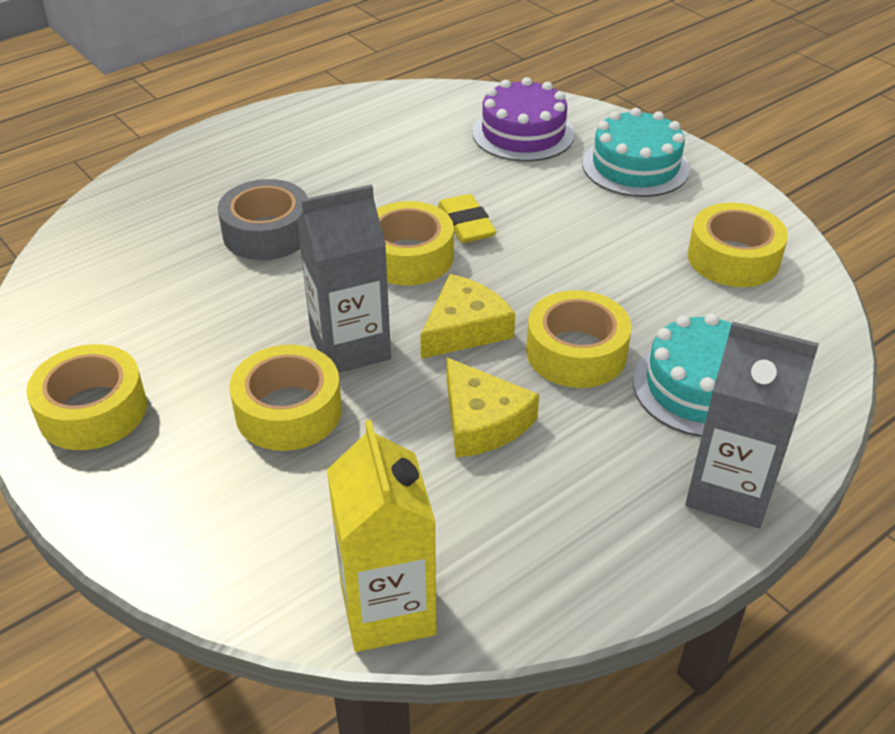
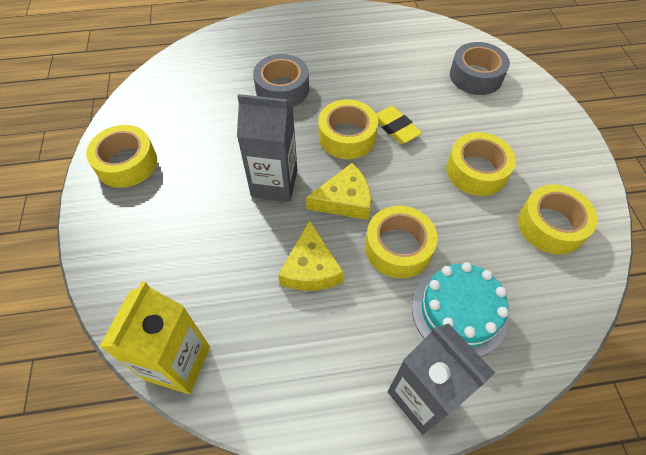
camera: 30 degrees right, 15 degrees up
(288, 411) = (215, 209): yellow tape -> yellow tape (476, 171)
(466, 224) = (395, 128): yellow eraser -> yellow eraser turned 45 degrees counterclockwise
(523, 133) = (476, 76): purple cake -> grey tape
(635, 166) = (533, 128): turquoise cake -> none

